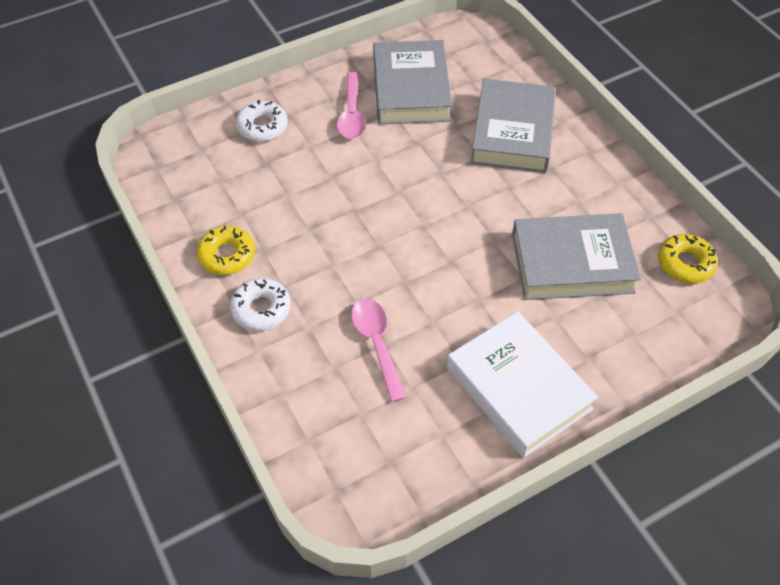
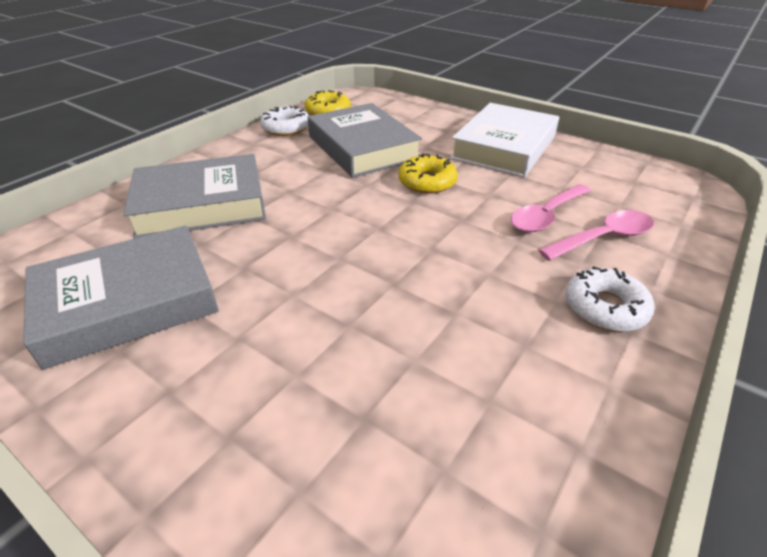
camera: 115 degrees left, 15 degrees down
(227, 255) = (572, 380): yellow donut -> yellow donut (427, 182)
(262, 127) = (273, 468): white donut -> white donut (286, 128)
(352, 114) = (203, 349): pink spoon -> pink spoon (603, 238)

